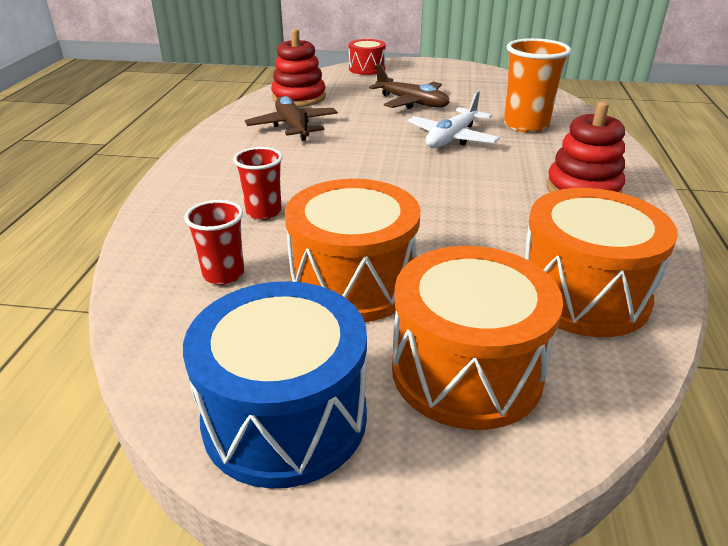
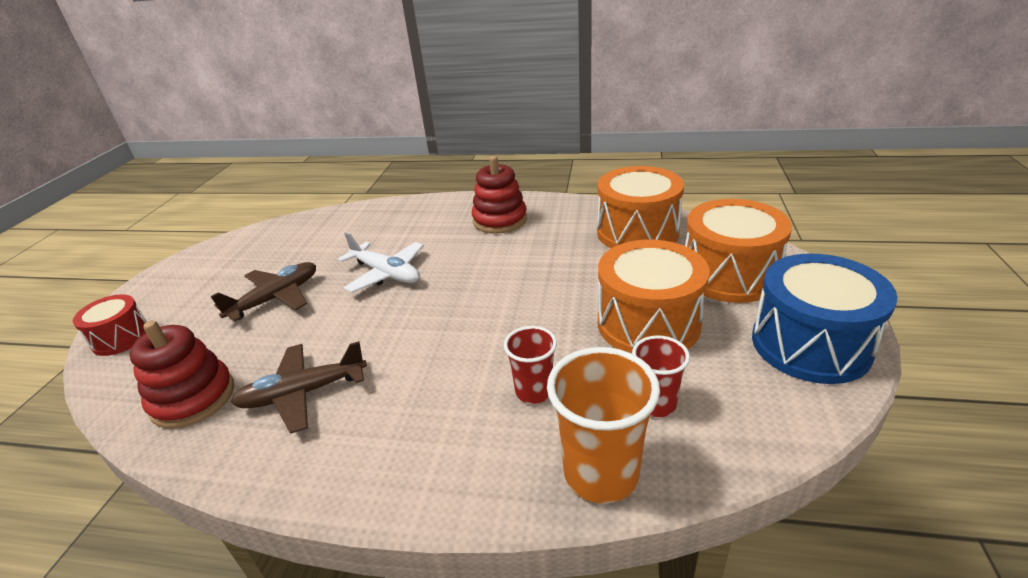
camera: 85 degrees left, 0 degrees up
(526, 125) = (371, 235): orange cup -> orange cup (601, 474)

